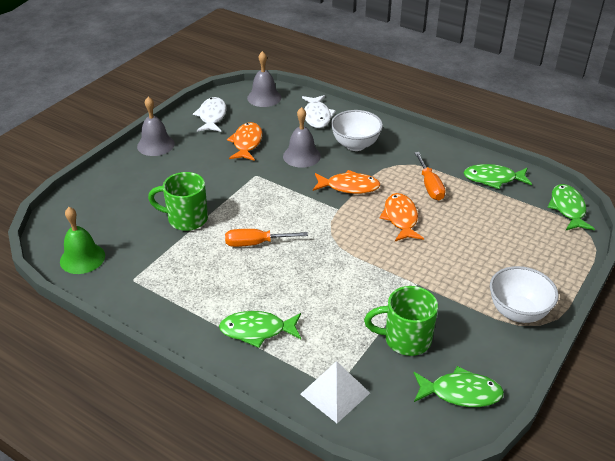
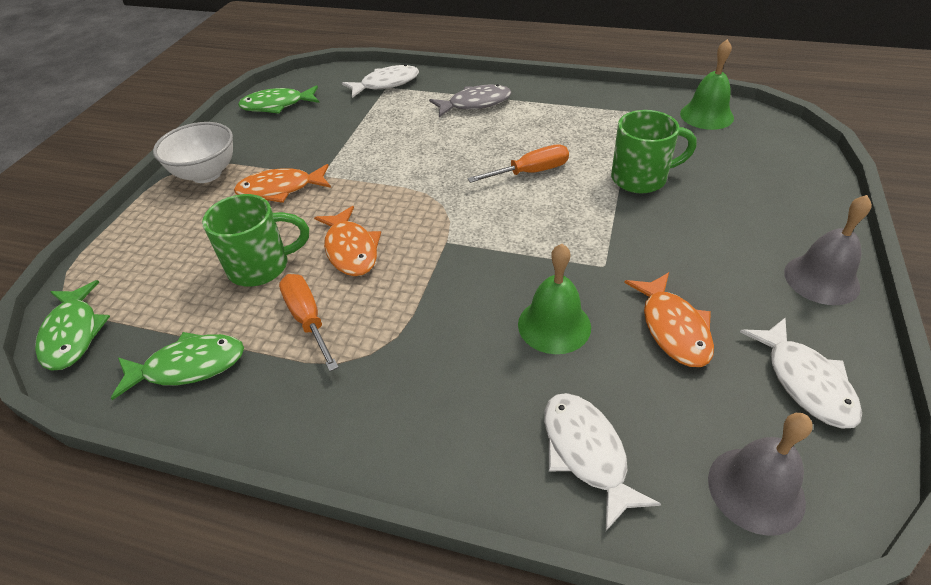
camera: 165 degrees right, 5 degrees up
(257, 330) = (475, 104): green fish -> grey fish
(301, 156) = (554, 325): grey bell -> green bell
(335, 393) = (386, 84): white pyramid -> white fish
(349, 187) = (444, 282): orange fish -> orange fish (280, 189)
(355, 145) = (465, 382): white bowl -> none
(405, 339) = (329, 128): green mug -> green mug (261, 266)

